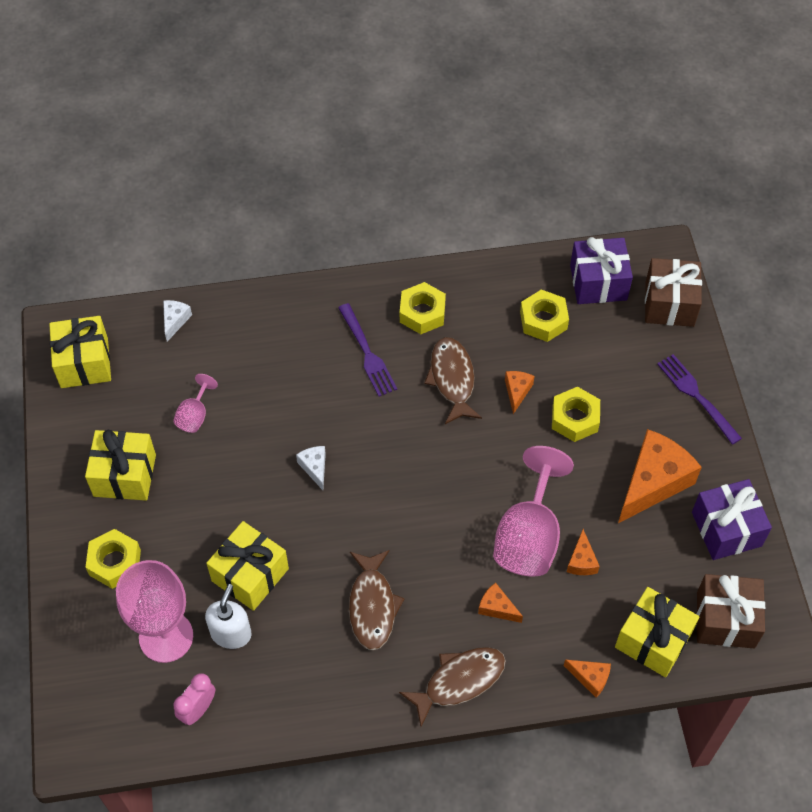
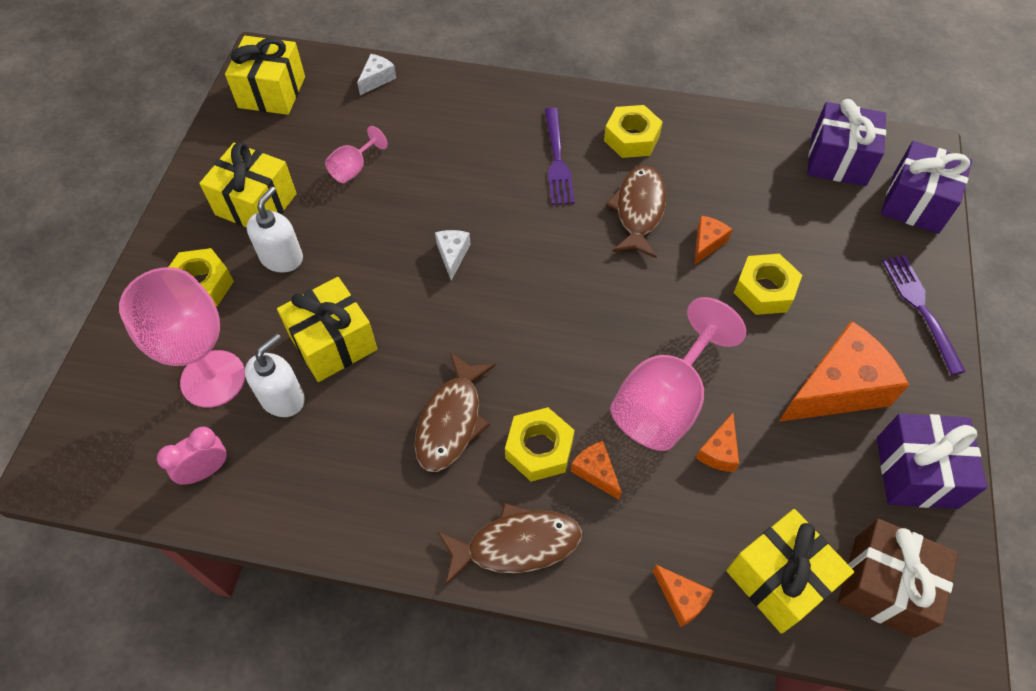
camera: 20 degrees right, 0 degrees up
(172, 516) = (282, 258): none -> white soap dispenser
(543, 320) = (762, 180): yellow nut -> yellow nut (539, 449)
(669, 304) = (915, 203): brown gift -> purple gift

